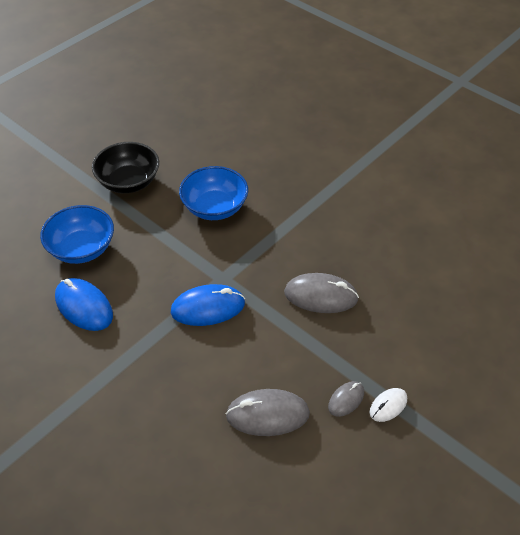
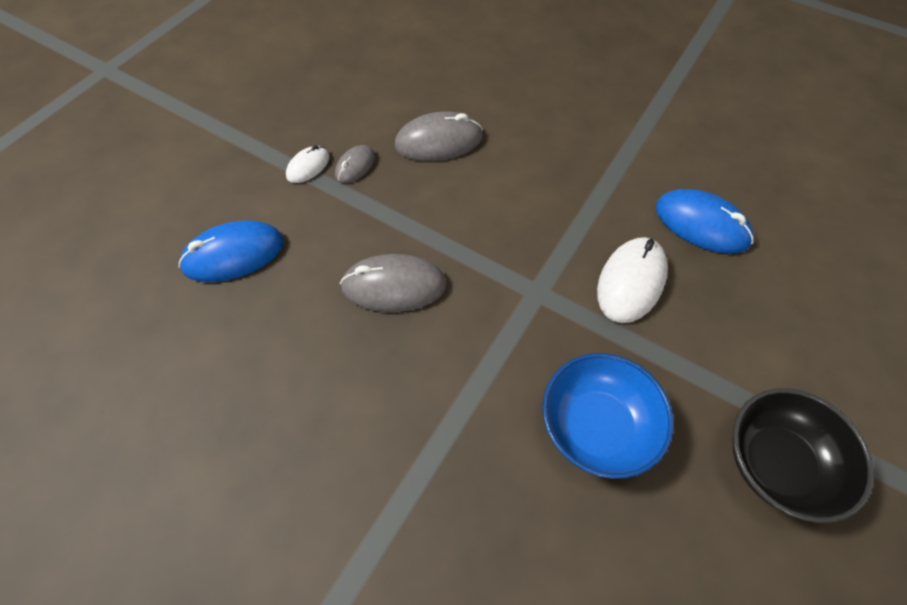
camera: 170 degrees right, 10 degrees up
(82, 249) = (762, 308): blue bowl -> none
(157, 276) = (631, 281): none -> white mouse
(208, 308) = (543, 246): blue mouse -> blue mouse (233, 255)

